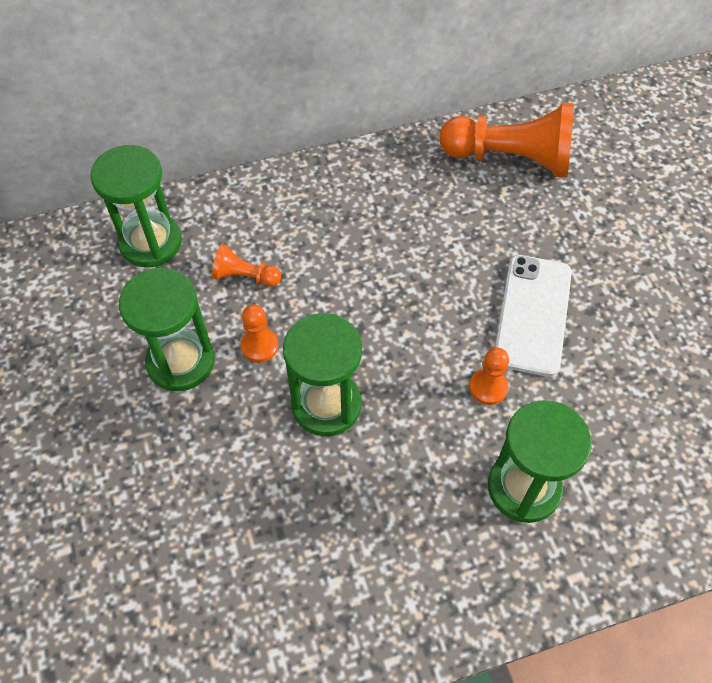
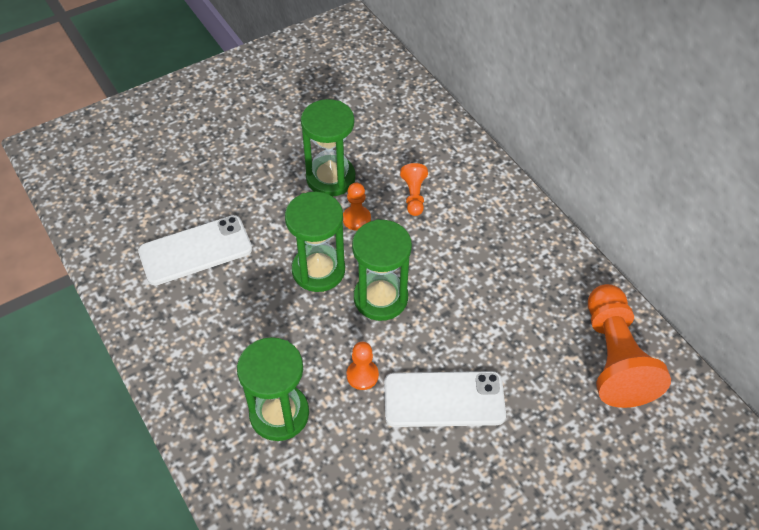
camera: 75 degrees right, 5 degrees down
(151, 242) = (424, 134): green hourglass -> green hourglass (380, 298)
(247, 556) = (195, 250): none -> white phone

